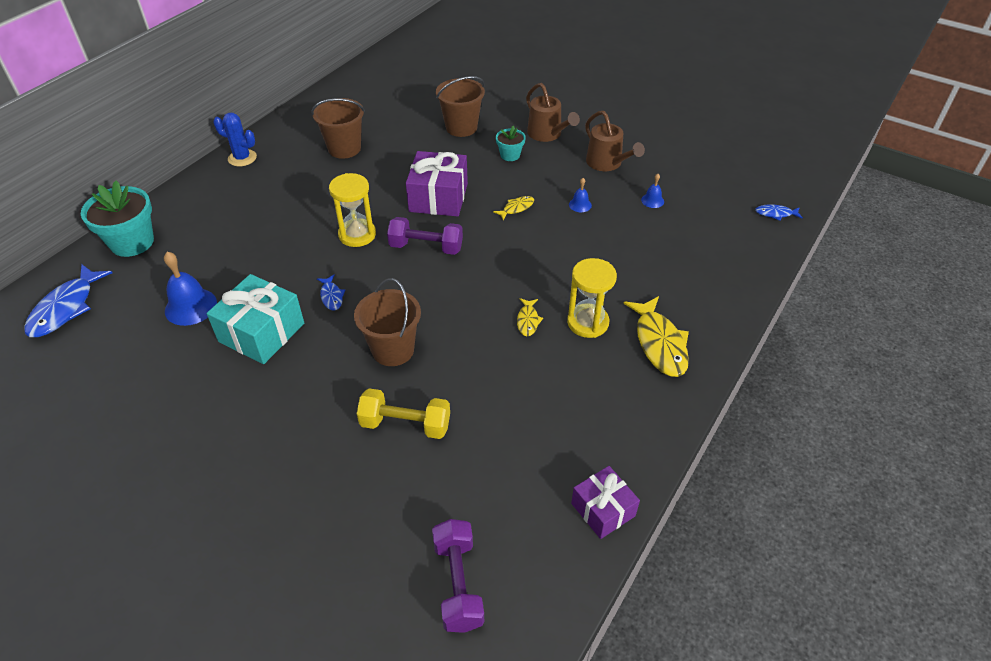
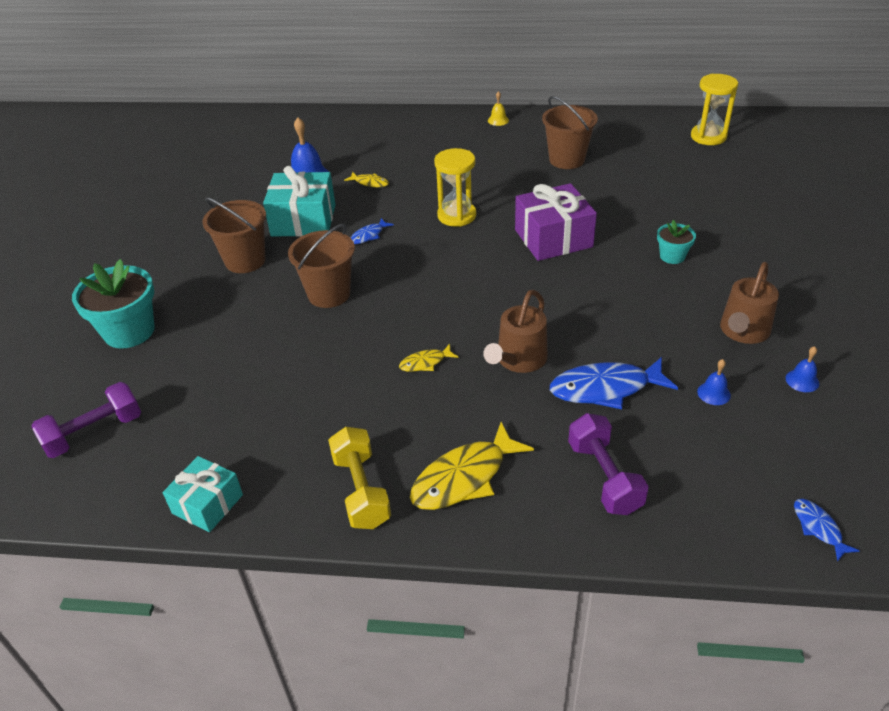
camera: 65 degrees right, 5 degrees down
(66, 308) = (271, 132): blue fish -> blue fish (605, 388)
(132, 242) = (356, 123): turquoise flower pot -> turquoise flower pot (129, 331)
(242, 158) = (498, 120): blue cactus -> yellow bell
(405, 424) = (248, 336): yellow dumbbell -> yellow dumbbell (361, 490)
(426, 247) = (475, 259): purple dumbbell -> purple dumbbell (604, 477)
(461, 127) = (680, 208): brown bucket -> brown bucket (245, 261)
(516, 208) = (588, 293): yellow fish -> yellow fish (370, 183)
(547, 134) = (742, 268): brown watering can -> brown watering can (519, 360)
(580, 205) = (642, 336): blue bell -> blue bell (802, 380)
(587, 322) = (455, 407): yellow hourglass -> yellow hourglass (708, 137)
(603, 509) = (207, 504): purple gift -> turquoise gift

